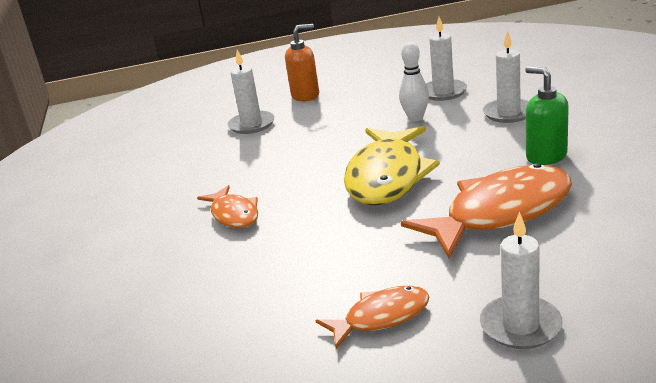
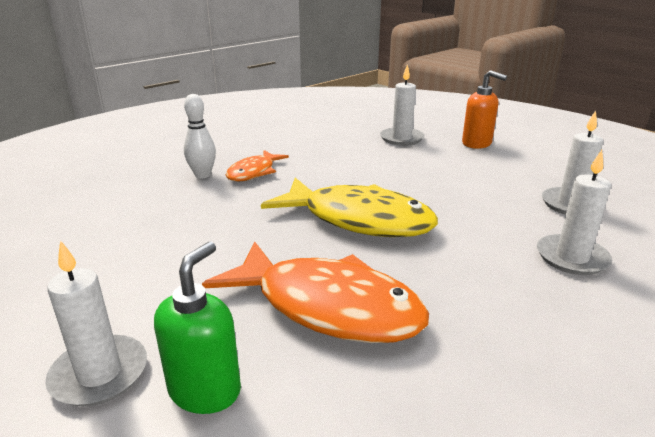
camera: 55 degrees right, 0 degrees up
(381, 317) = (111, 280): orange fish -> none
(387, 177) = (359, 220): yellow fish -> yellow fish turned 135 degrees counterclockwise
(415, 118) = (493, 204): white bowling pin -> white bowling pin (203, 175)
(546, 156) = (488, 311): green soap dispenser -> green soap dispenser (205, 390)

